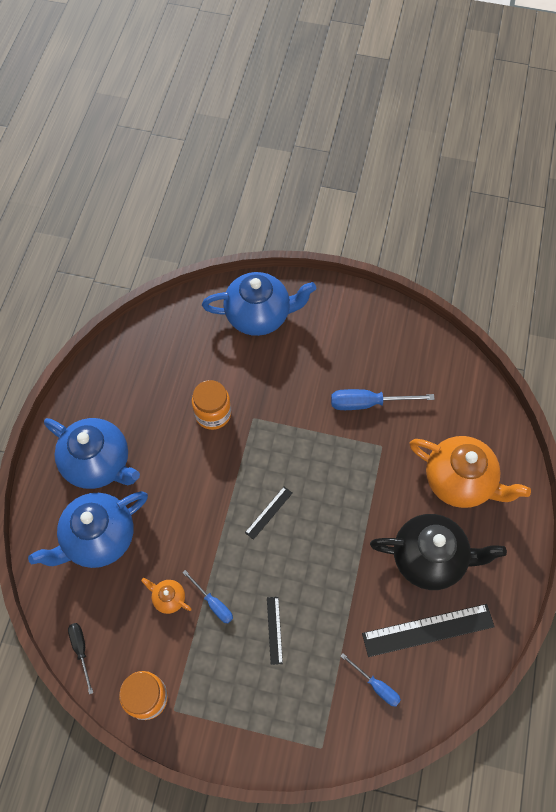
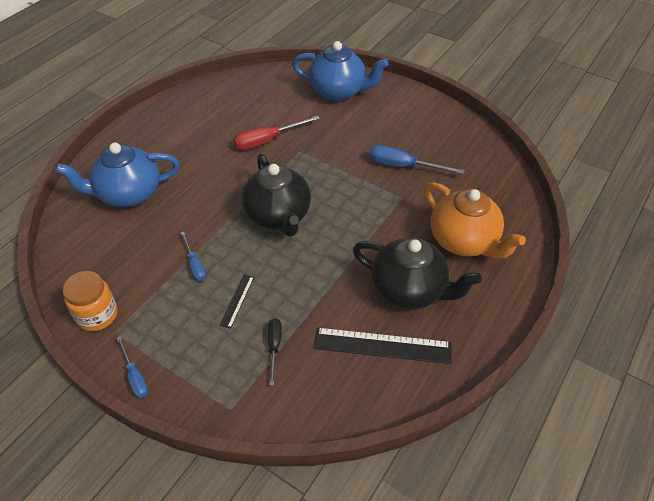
camera: 20 degrees right, 15 degrees down
(81, 650) = (66, 264): black screwdriver -> black screwdriver (274, 347)
(98, 463) = (158, 147): blue teapot -> none
(168, 598) = (159, 250): orange teapot -> none
(213, 414) = (267, 140): orange jar -> red screwdriver
(269, 512) = (278, 216): black ruler -> black teapot
(376, 685) = (309, 375): blue screwdriver -> blue screwdriver (135, 376)

